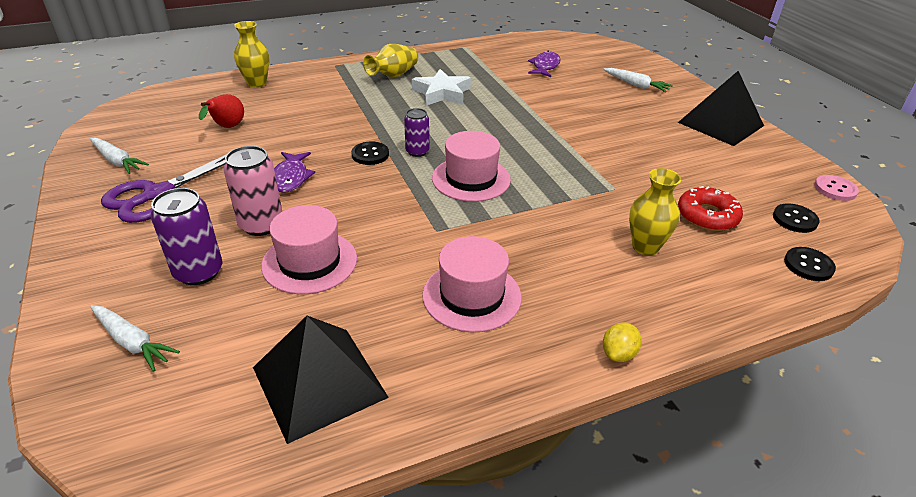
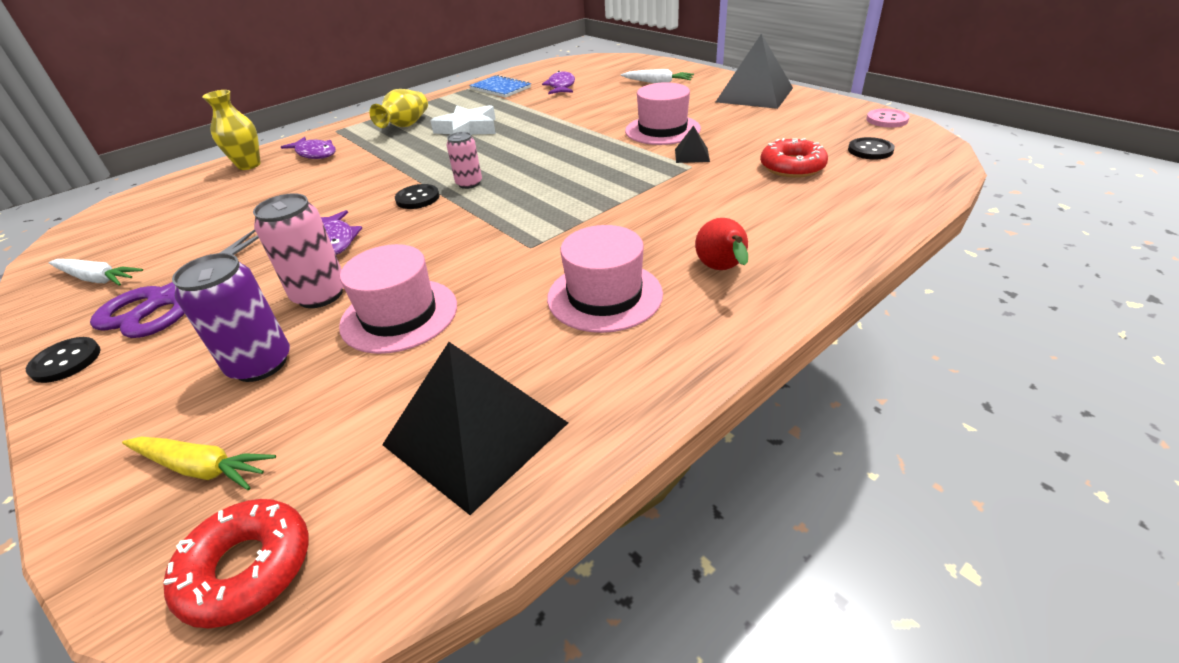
camera: 15 degrees left, 0 degrees up
(132, 342) = (201, 468): white carrot -> yellow carrot
(134, 427) = (247, 569): none -> red donut
(227, 128) = (231, 213): red pear -> red pear (722, 270)
(310, 85) = (315, 153): none -> purple fish
(417, 151) = (469, 183): purple can -> pink can
(471, 179) = (541, 193): pink hat -> pink hat (662, 130)
(490, 55) = (500, 88): none -> blue notebook
(618, 354) = (788, 304): yellow lemon -> none
(622, 176) = (692, 155): none -> black pyramid
(645, 247) = (752, 206): yellow vase -> none
(808, 265) = (907, 182): black button -> black button (66, 361)

